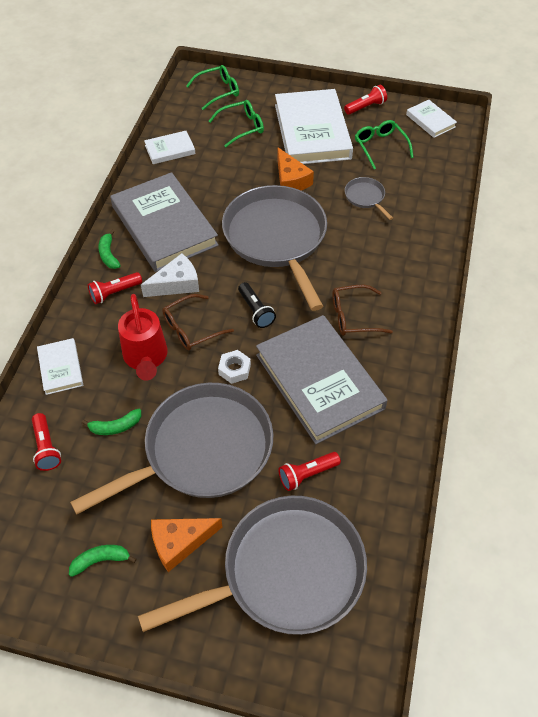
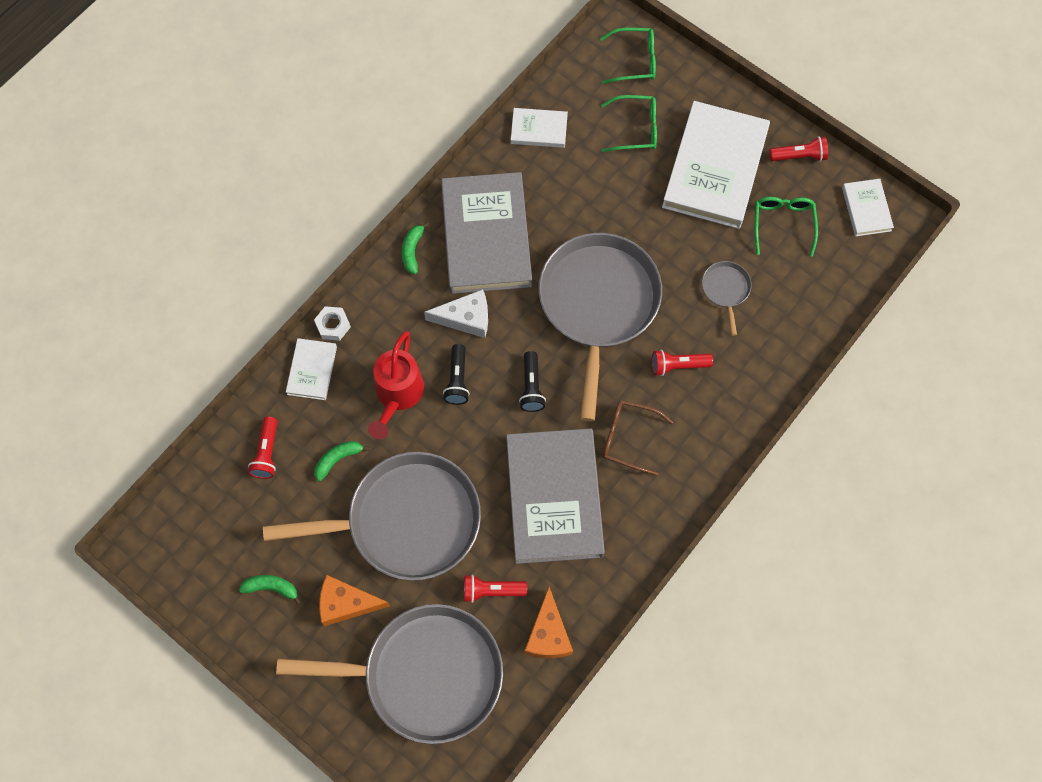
camera: 25 degrees right, 15 degrees up
(114, 293) = (399, 302): red flashlight -> red flashlight (678, 365)
(115, 427) = (338, 459): green banana -> green banana turned 135 degrees clockwise
(192, 328) = (457, 380): brown glasses -> black flashlight
(234, 369) = (477, 446): white nut -> white nut (333, 325)
(291, 180) = (654, 230): orange cheese -> orange cheese (548, 634)

